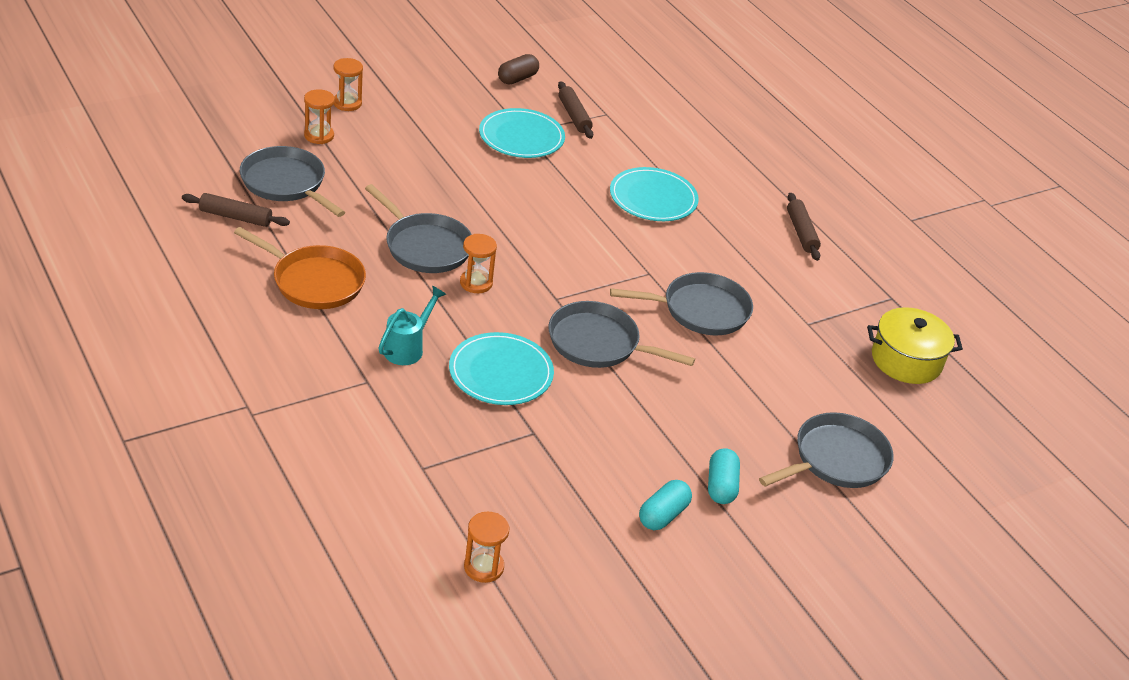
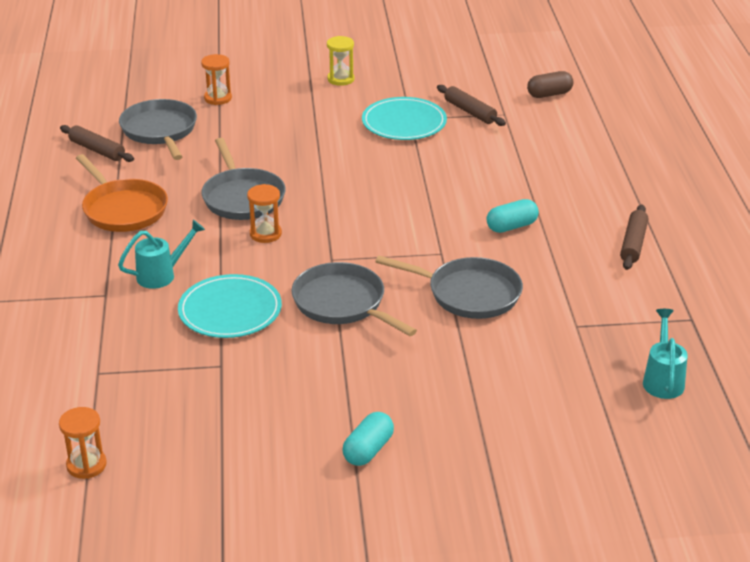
camera: 30 degrees right, 5 degrees down
(347, 103) = (263, 76): orange hourglass -> none
(427, 96) = (341, 79): none -> yellow hourglass
(517, 78) = (438, 75): brown capsule -> brown capsule (549, 94)
(574, 116) = (470, 112): brown rolling pin -> brown rolling pin turned 45 degrees counterclockwise
(653, 198) = (496, 190): turquoise plate -> none
(663, 515) = (289, 462): turquoise capsule -> turquoise capsule (511, 226)
(836, 459) = (511, 453): grey pan -> none
(906, 360) = (663, 379): yellow pot -> turquoise watering can

